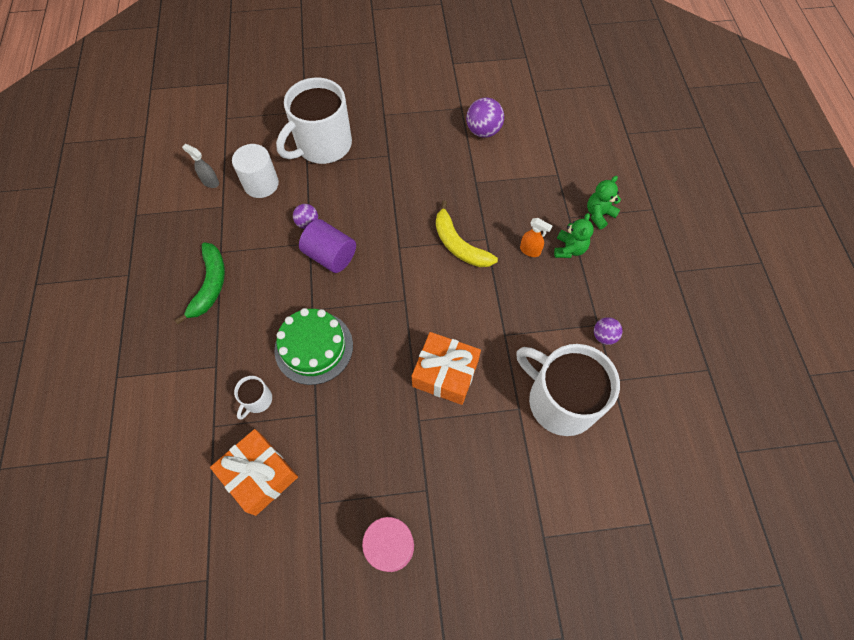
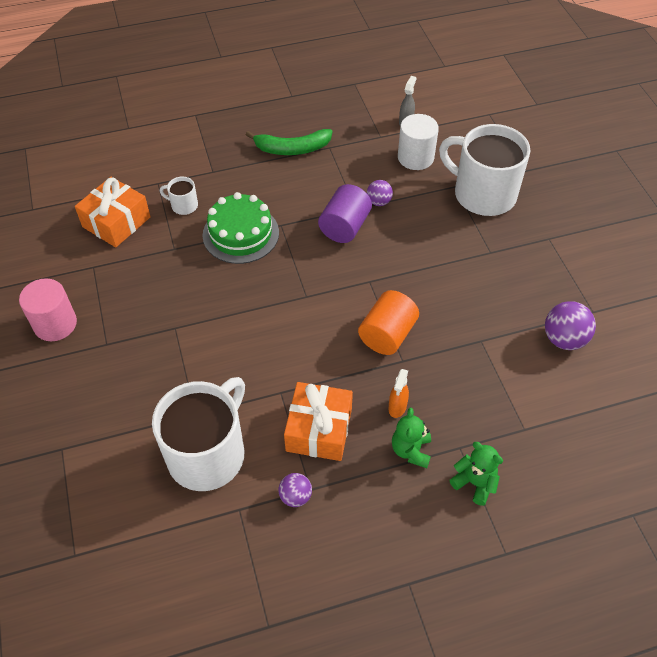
camera: 80 degrees right, 10 degrees down
(445, 373) = (227, 343): orange gift -> orange gift (319, 429)
(459, 244) = (387, 335): yellow banana -> orange cylinder
(569, 249) = (411, 450): green teddy bear -> green teddy bear turned 90 degrees clockwise

